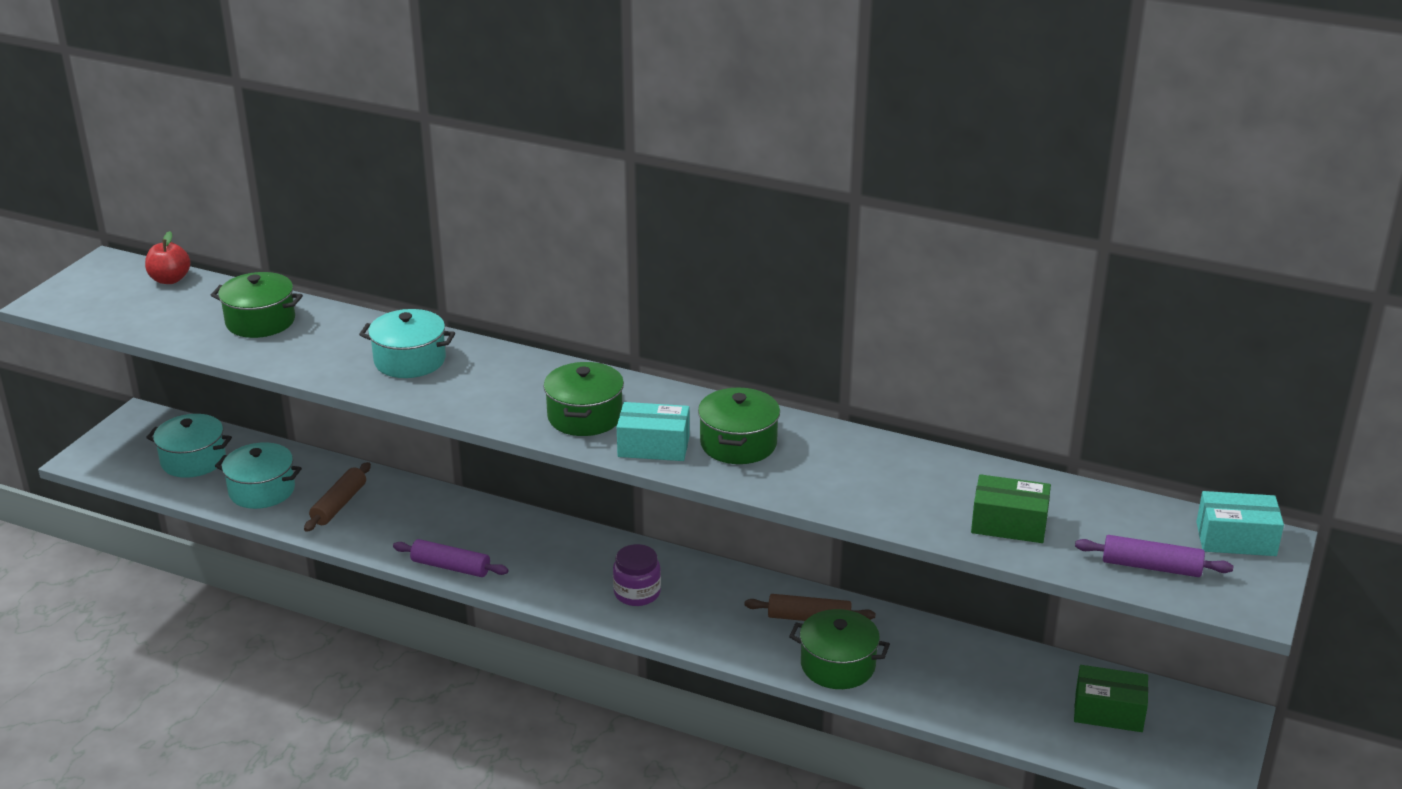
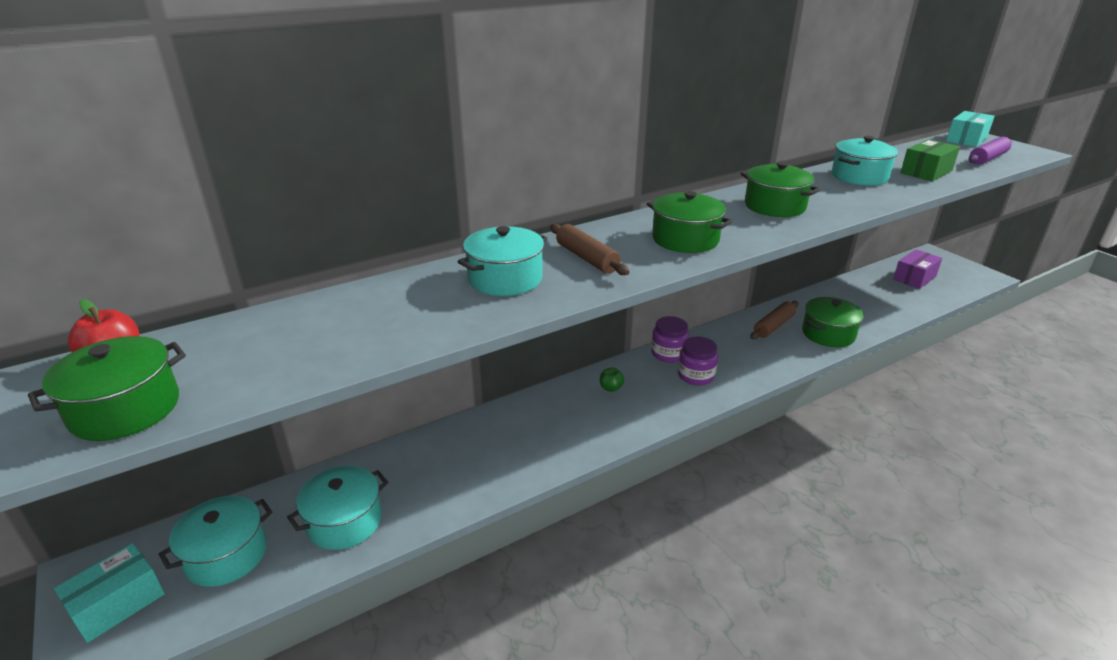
camera: 55 degrees left, 0 degrees up
(260, 321) = (310, 330): green pot -> green pot (125, 409)
(339, 504) = (429, 478): brown rolling pin -> brown rolling pin (587, 258)
(450, 567) = (585, 447): purple rolling pin -> none
(558, 547) = (611, 388): none -> green apple
(653, 446) = (753, 229): turquoise box -> turquoise box (118, 603)
(662, 561) = (668, 353): none -> purple jar
(919, 478) = (859, 177): none -> turquoise pot
(1108, 712) = (914, 278): green box -> purple box

